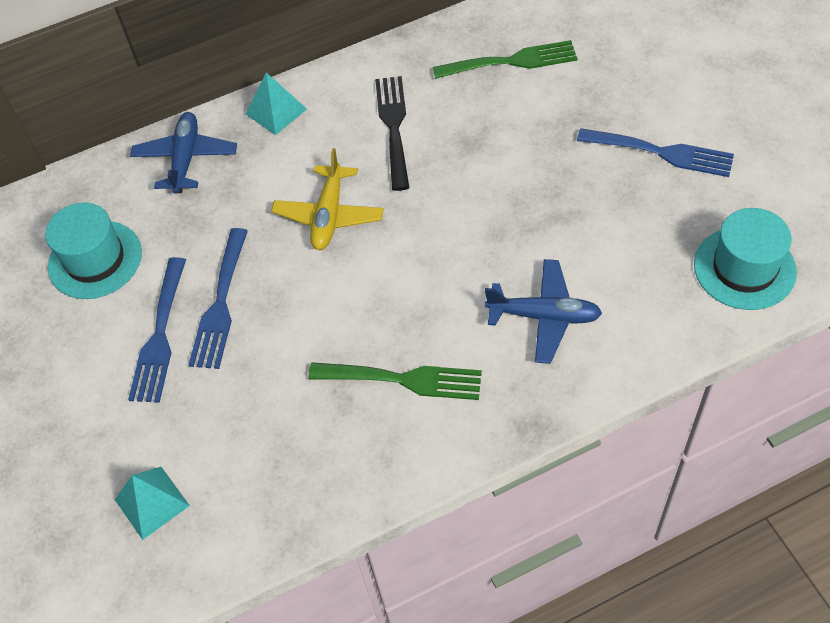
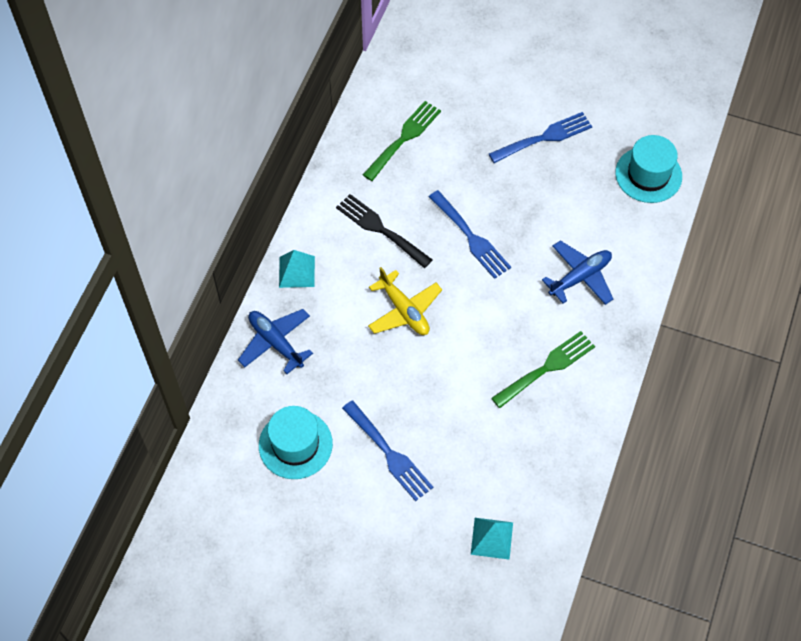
camera: 50 degrees left, 5 degrees up
(220, 304) = (402, 409): blue fork -> blue fork (471, 237)

